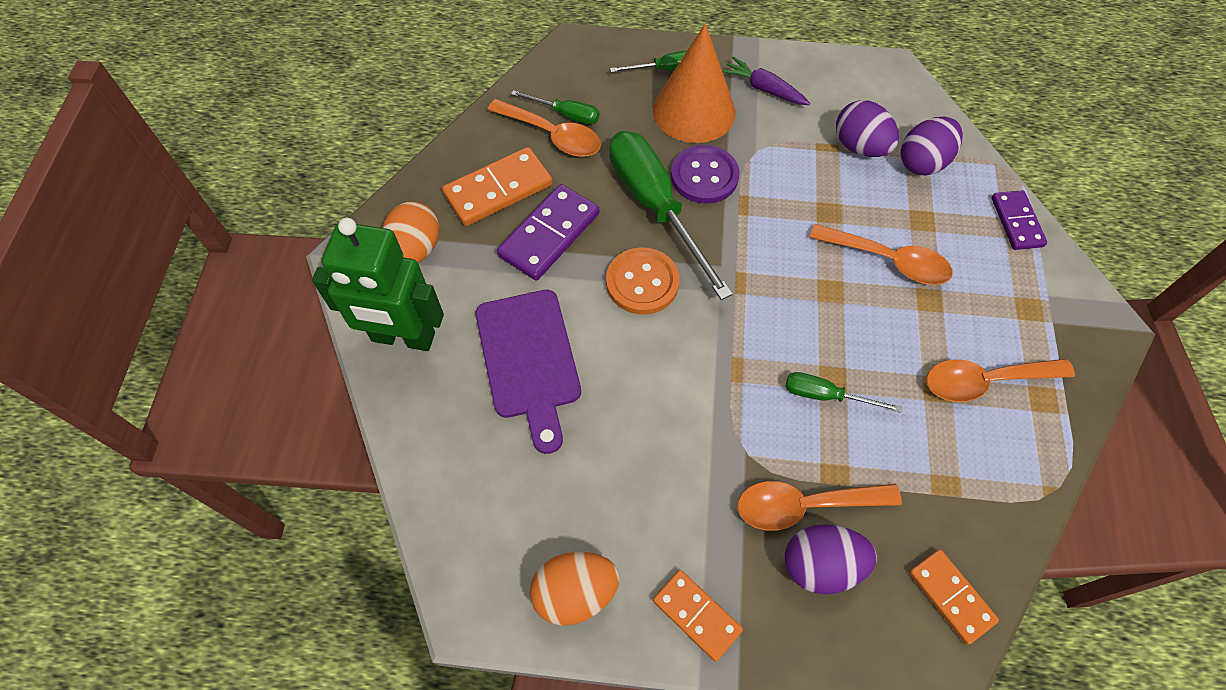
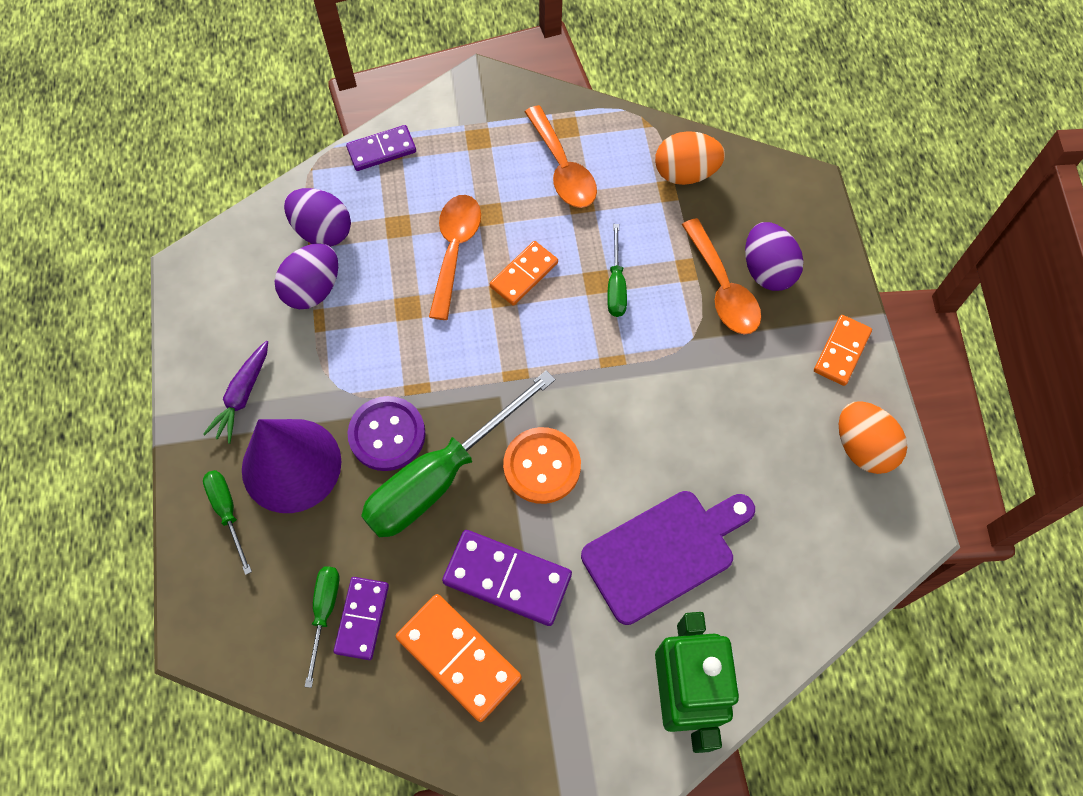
camera: 105 degrees left, 5 degrees up
(416, 250) = (567, 725): orange egg -> orange egg (685, 173)
(552, 135) = (362, 618): orange spoon -> purple domino
(694, 111) = (291, 465): orange cone -> purple cone
(951, 596) = (756, 182): orange domino -> orange domino (524, 275)

